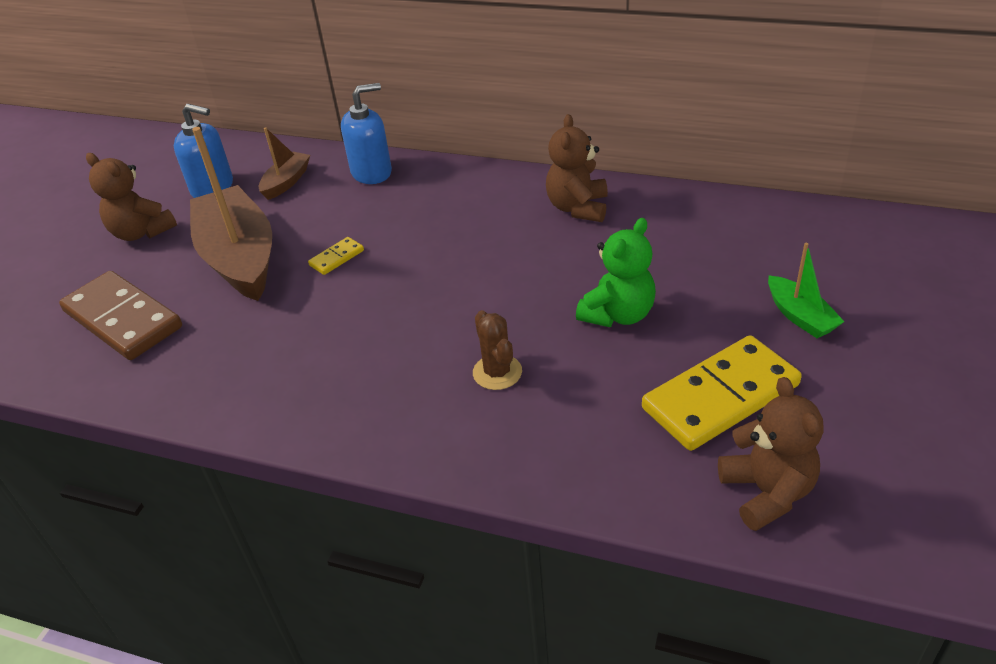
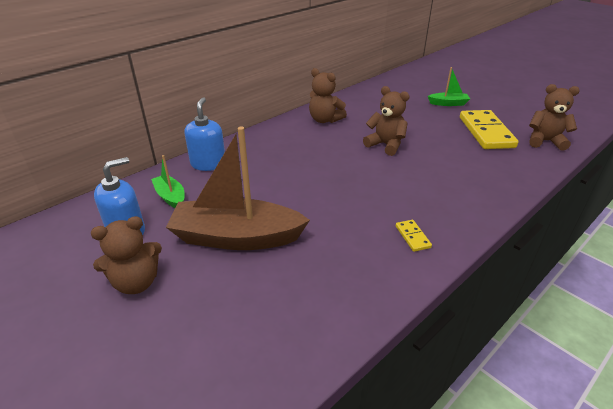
camera: 65 degrees left, 5 degrees down
(122, 319) = (249, 316): brown domino -> none
(286, 182) = (170, 197): brown boat -> green boat
(337, 258) = (284, 198): yellow domino -> yellow domino (412, 237)
(497, 372) = (434, 176): brown cactus -> none
(552, 293) = (385, 145): none -> brown teddy bear
(618, 314) = (416, 135): green teddy bear -> none

